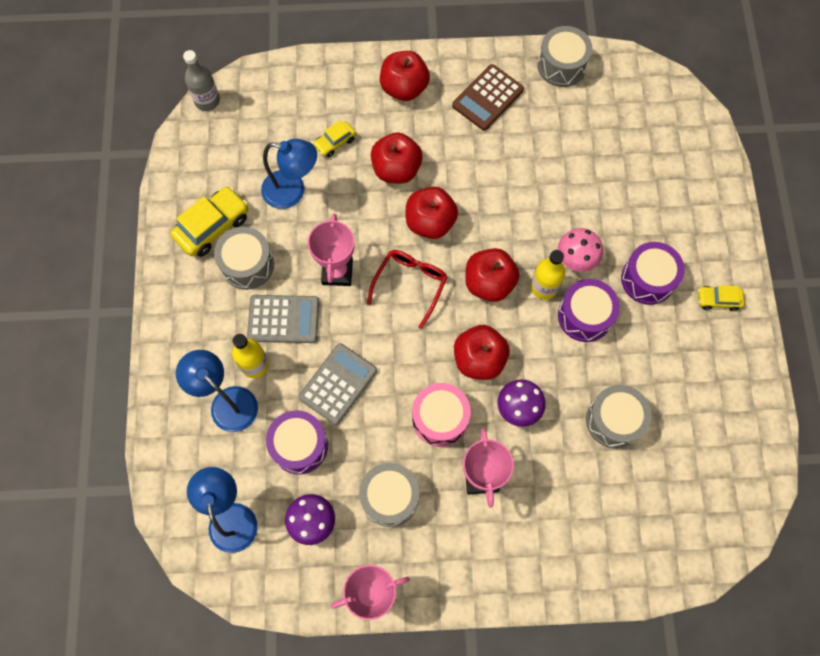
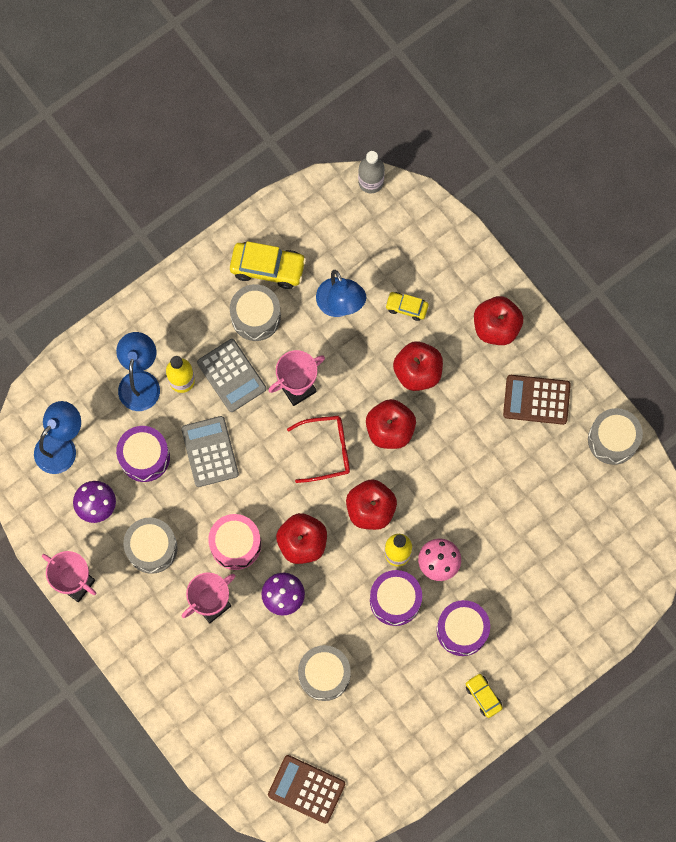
camera: 55 degrees right, 5 degrees up
(338, 384) = (210, 451): grey calculator -> grey calculator turned 105 degrees counterclockwise
(713, 507) = (306, 789): none -> brown calculator

